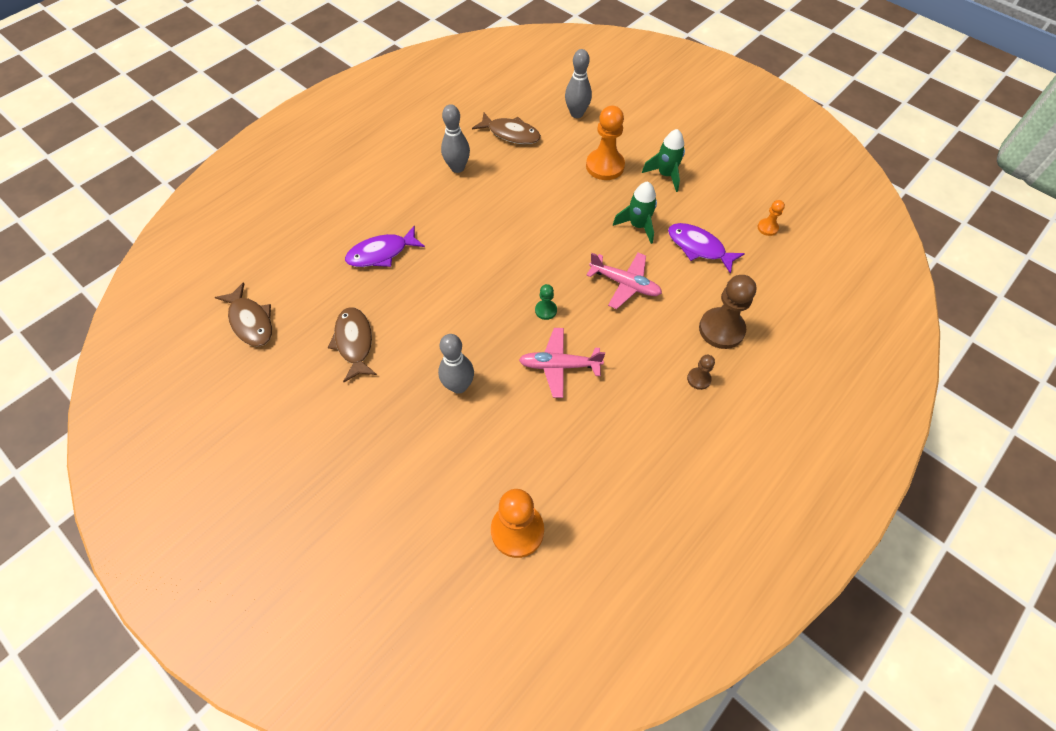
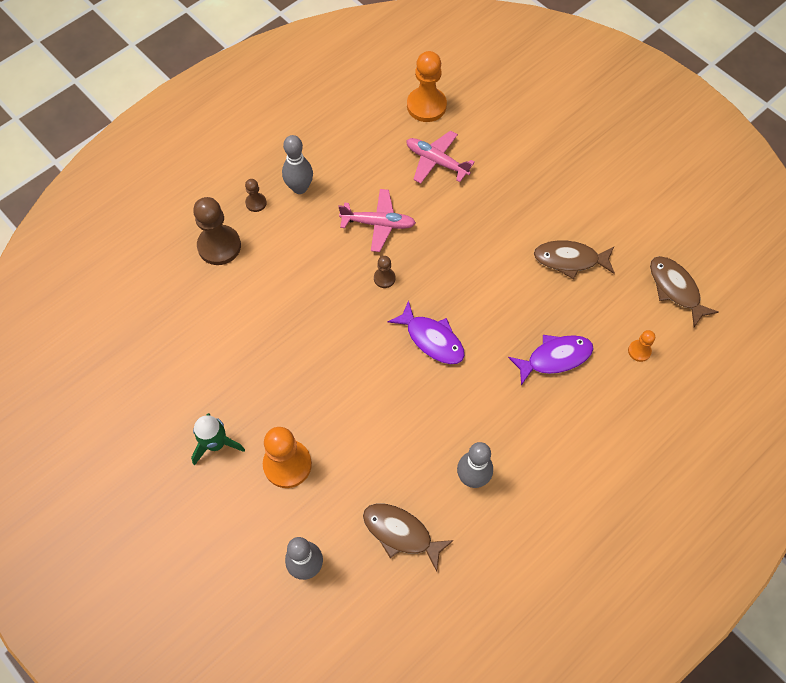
camera: 175 degrees left, 5 degrees up
(354, 342) = (570, 260): brown fish -> brown fish turned 105 degrees clockwise
(458, 386) = (470, 213): grey bowling pin -> grey bowling pin (300, 188)
(546, 310) = (384, 278): green pawn -> brown pawn
(625, 284) = (300, 300): pink plane -> pink plane (436, 161)
(637, 226) = (269, 371): green rocket -> none
(698, 247) = (210, 338): purple fish -> purple fish (432, 339)
(767, 228) = (126, 357): orange pawn -> orange pawn (639, 351)

